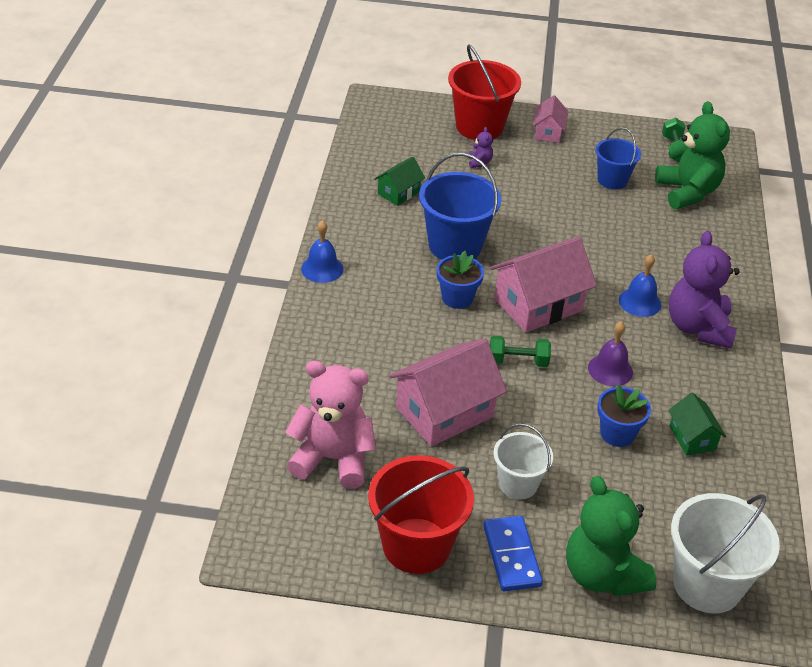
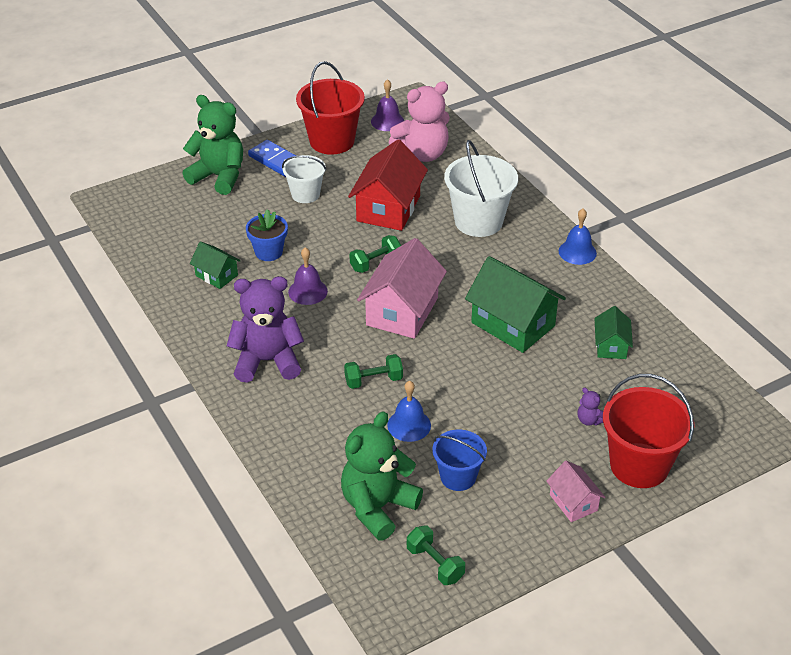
camera: 145 degrees right, 0 degrees up
(318, 535) = (387, 121): none -> purple bell
(444, 412) = (388, 208): pink house -> red house
(455, 245) = (513, 324): blue bucket -> green house
(457, 298) = (463, 283): blue flower pot -> none
(616, 266) = (373, 380): none -> green dumbbell
(640, 302) = (329, 358): blue bell -> blue bell (409, 425)
(687, 192) = (378, 507): green teddy bear -> green teddy bear turned 90 degrees clockwise
(698, 328) = (267, 361): purple teddy bear -> purple teddy bear turned 60 degrees counterclockwise
(707, 584) = (155, 200): white bucket -> white bucket (478, 221)

